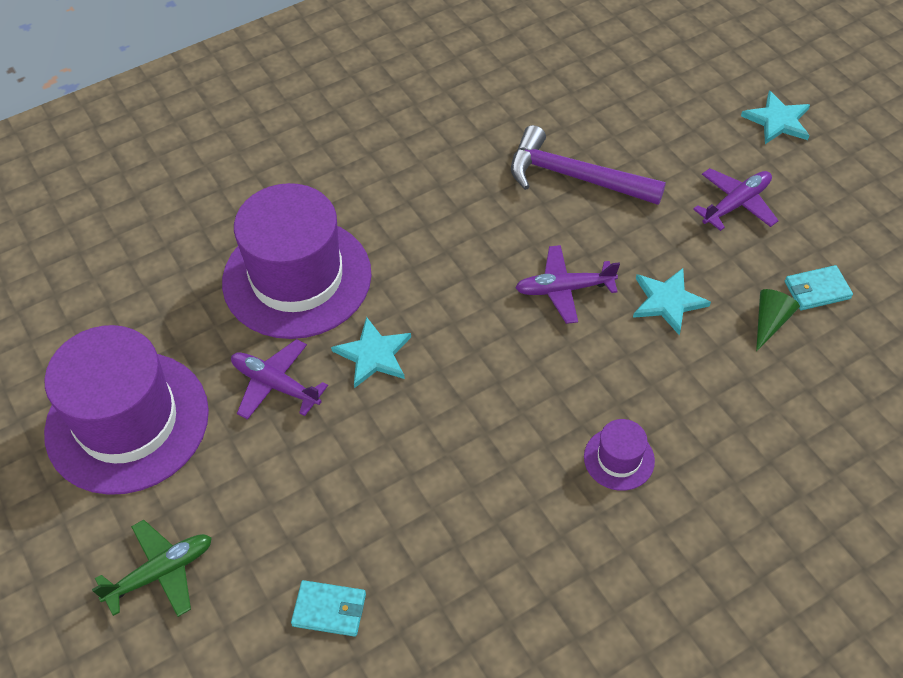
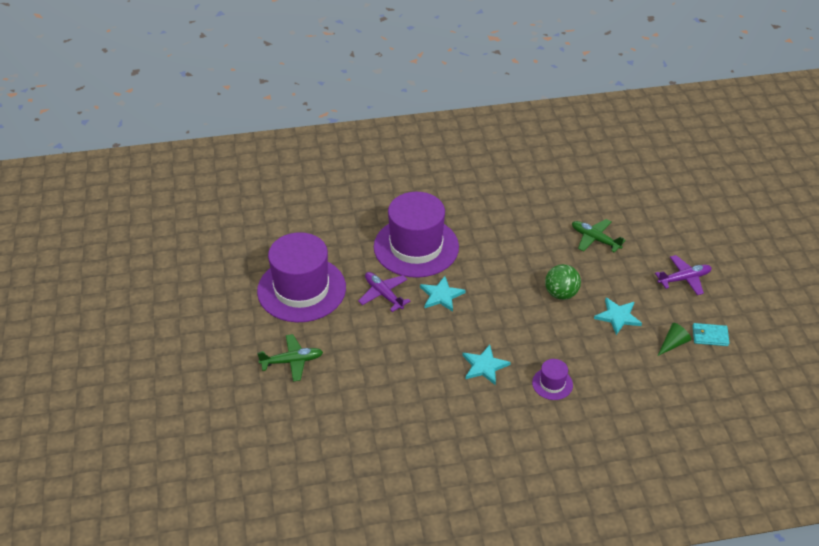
camera: 20 degrees right, 10 degrees down
(329, 610) = (368, 404): turquoise wallet -> none
(564, 289) = (561, 294): purple plane -> green ball
(575, 177) = (595, 239): purple hammer -> green plane
(777, 120) = (733, 242): turquoise star -> turquoise star (484, 366)

